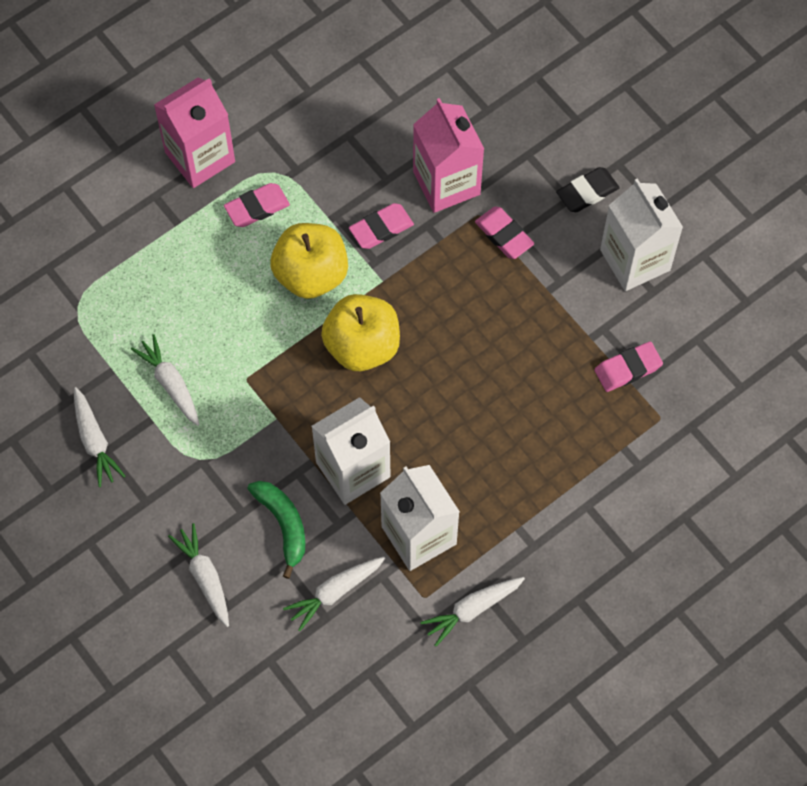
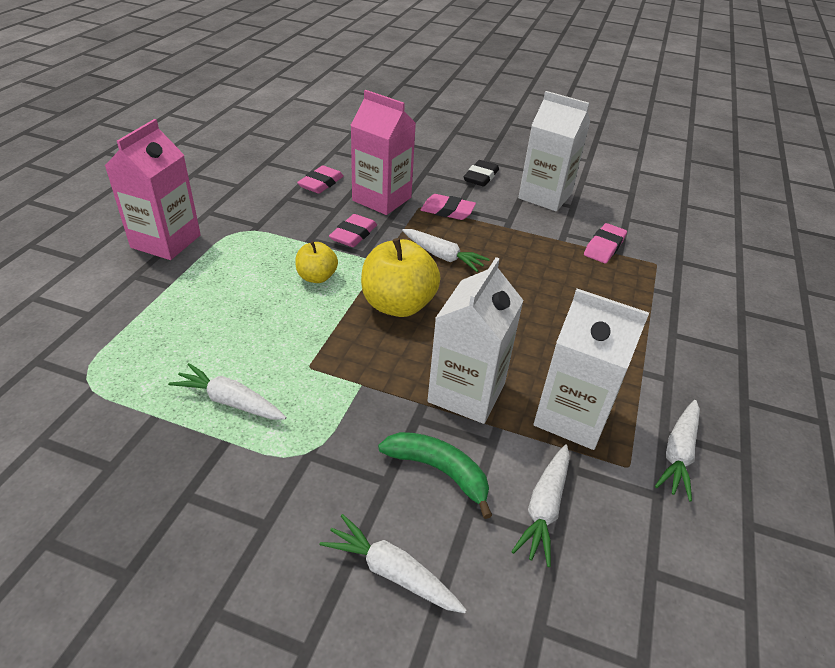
camera: 35 degrees left, 25 degrees down
(95, 441) = (165, 491): white carrot -> white carrot (442, 256)
(257, 207) = (238, 254): pink eraser -> pink eraser (321, 183)
(311, 274) = (317, 277): yellow apple -> yellow apple, size x0.56

